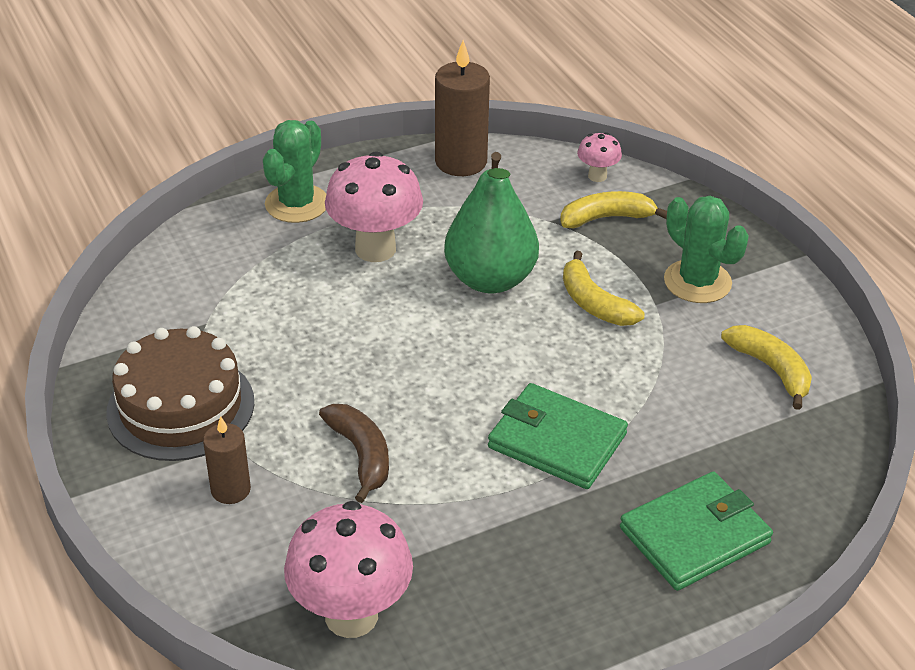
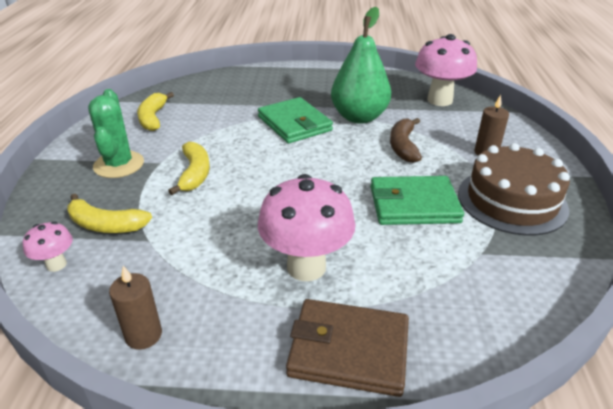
camera: 150 degrees left, 5 degrees down
(297, 204) = (349, 350): green cactus -> brown wallet
(461, 162) = (143, 335): brown candle -> brown candle, size x0.59
(490, 279) = (241, 210): green pear -> green pear (359, 117)
(694, 535) = (272, 84): green wallet -> green wallet (414, 204)

